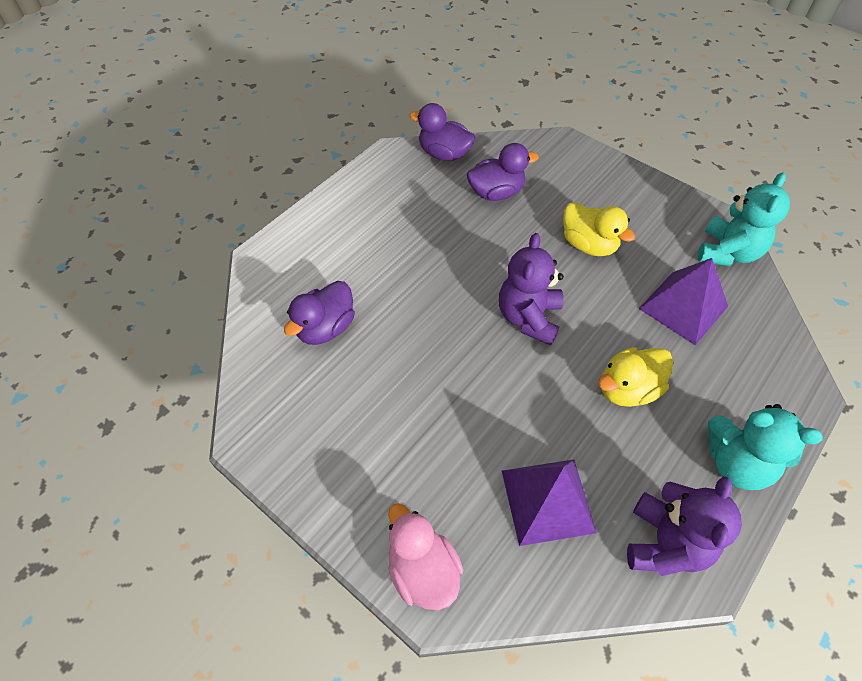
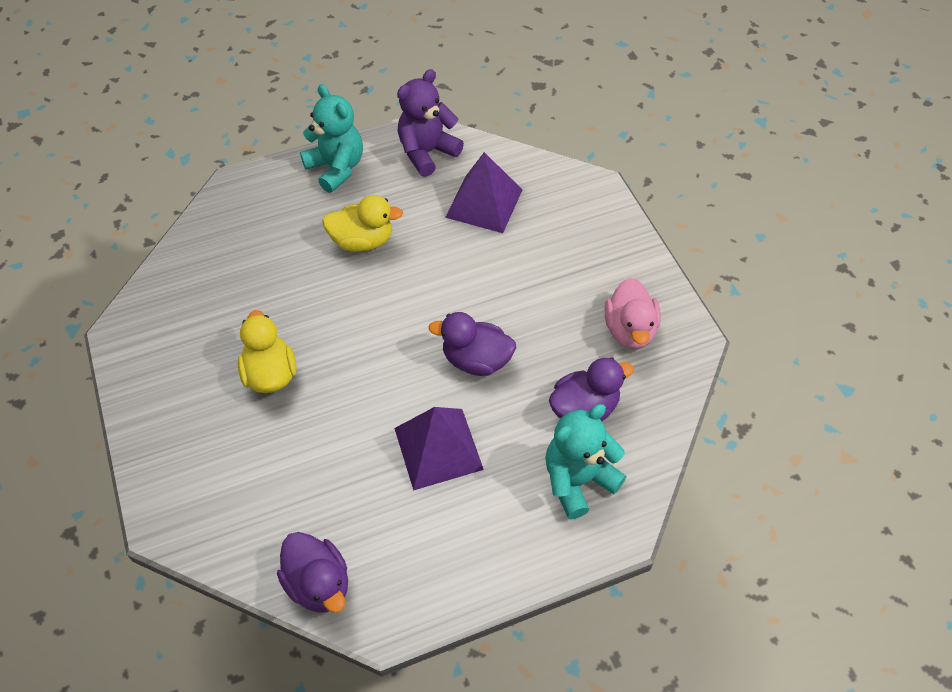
camera: 150 degrees left, 0 degrees up
(423, 570) = (595, 204): pink duck -> pink duck (630, 330)
(496, 192) = (305, 487): purple duck -> purple duck (476, 360)
(528, 318) = (391, 330): purple teddy bear -> none
(683, 307) = (252, 278): purple pyramid -> purple pyramid (438, 448)
(727, 252) = (156, 304): turquoise teddy bear -> turquoise teddy bear (578, 480)

